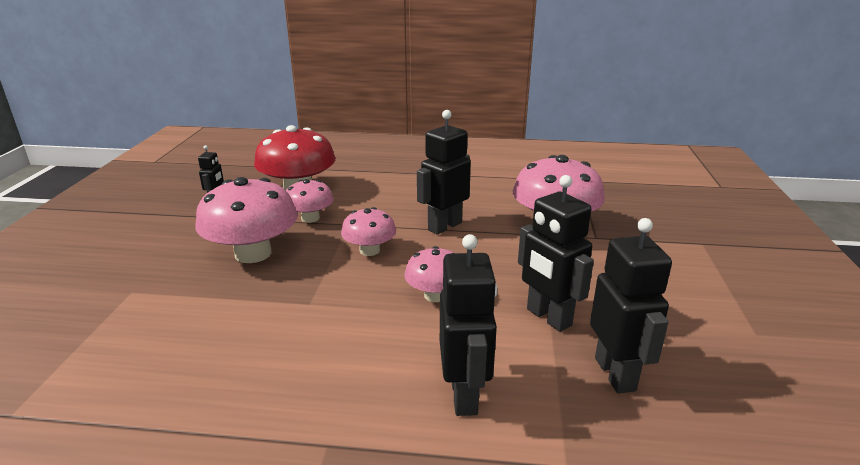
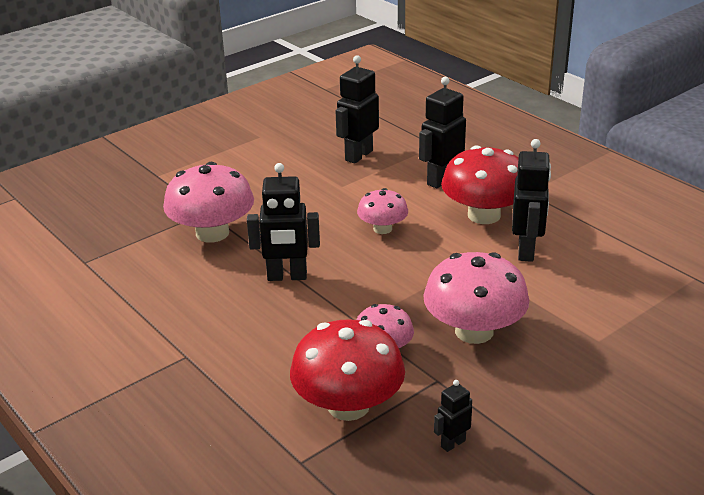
camera: 135 degrees left, 5 degrees up
(351, 368) = (484, 215): none -> red mushroom
(369, 250) = (378, 284): pink mushroom -> none
(548, 317) = (341, 187): black robot -> black robot (526, 251)

